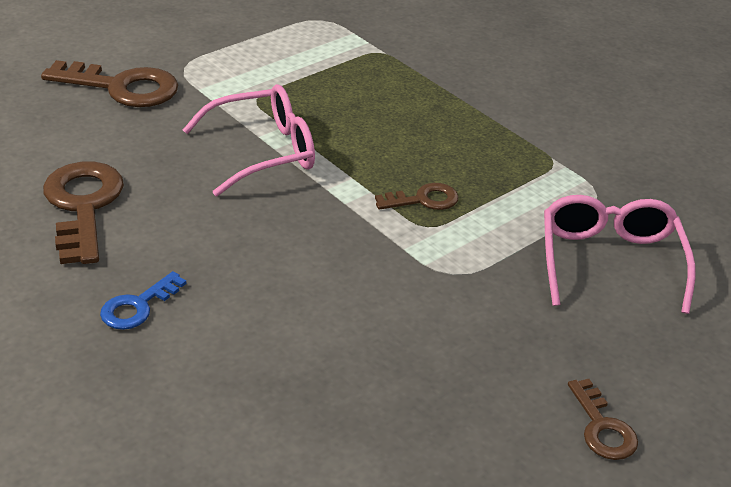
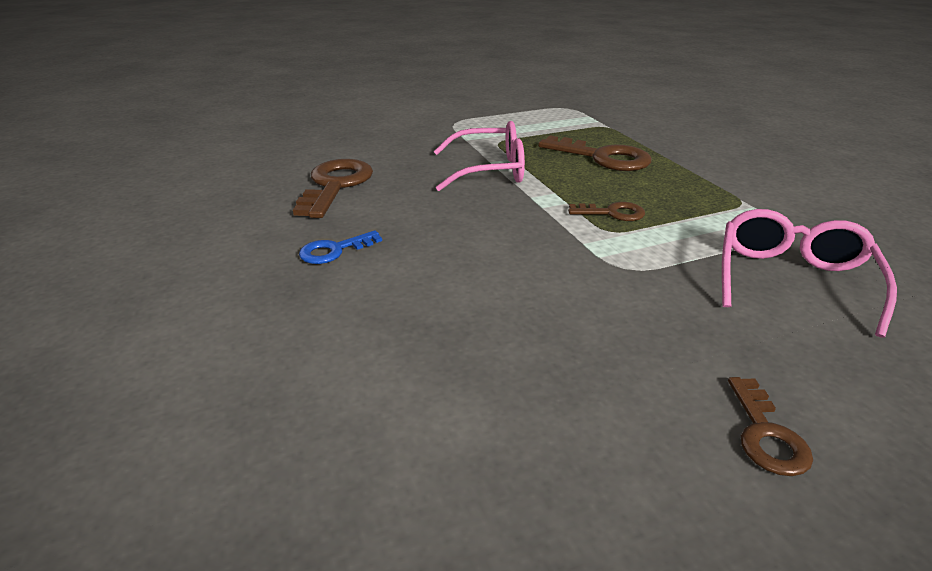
camera: 20 degrees right, 5 degrees down
(122, 87) = (405, 128): brown key -> brown key (603, 157)

